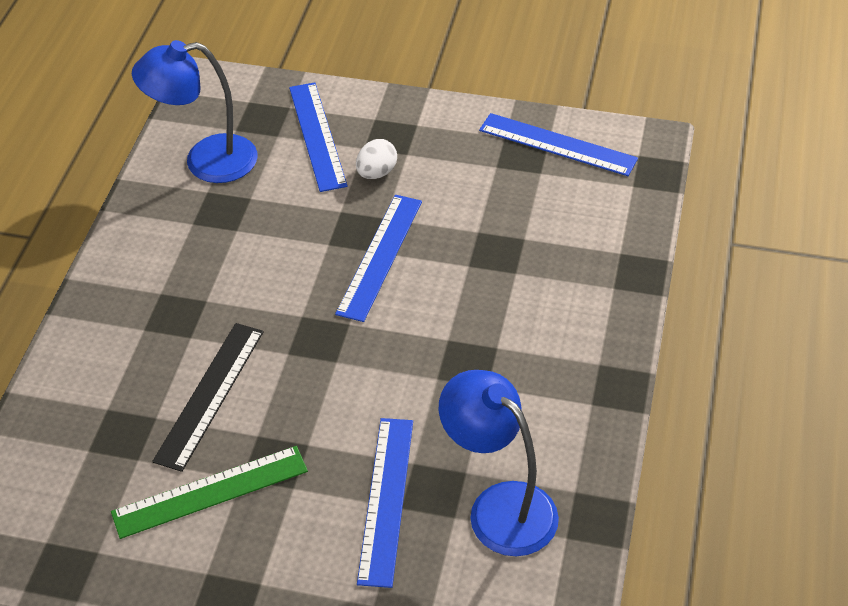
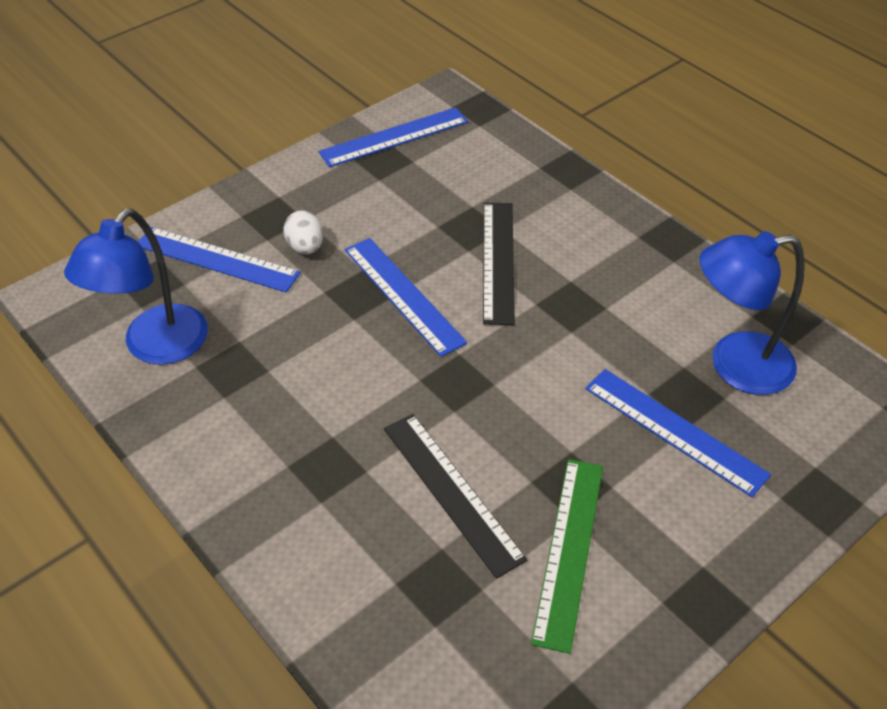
camera: 55 degrees left, 0 degrees up
(473, 290) = (497, 261): none -> black ruler

